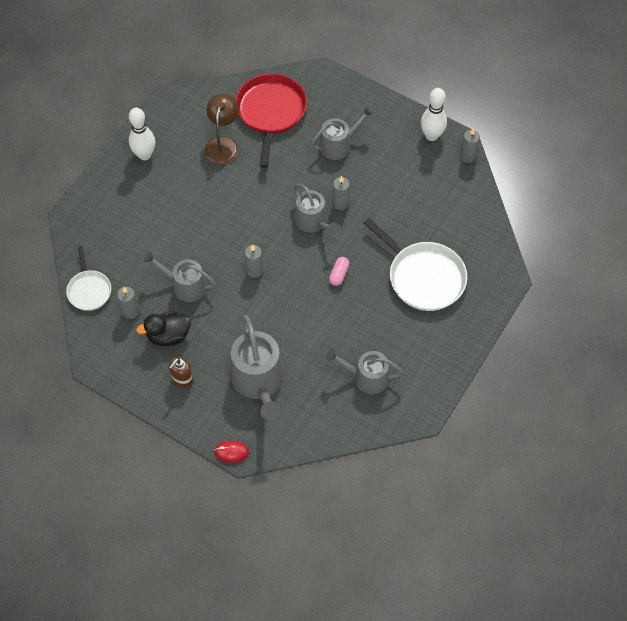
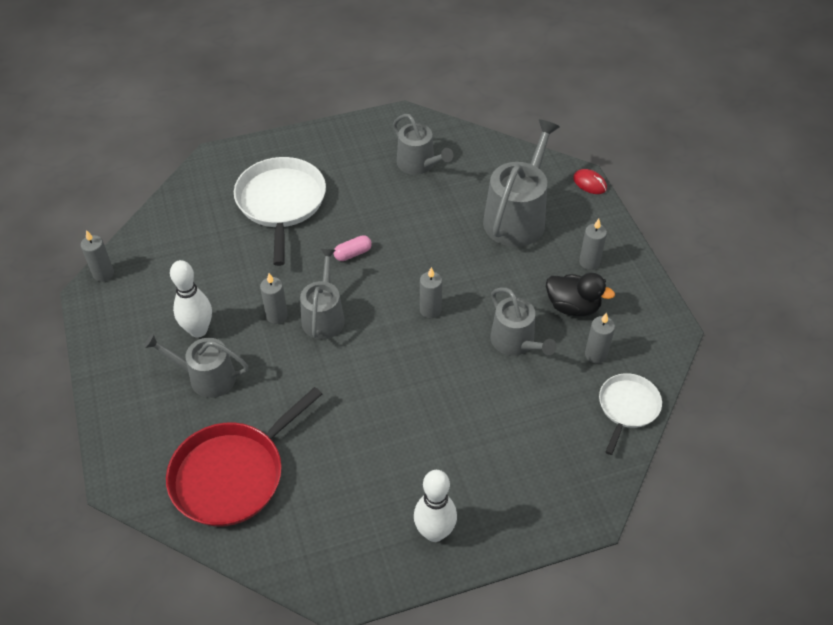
camera: 140 degrees left, 10 degrees down
(182, 379) = (589, 262): brown soap dispenser -> grey candle
(223, 144) = (328, 474): brown lamp -> none
(431, 136) = (106, 318): white bowling pin -> white bowling pin (198, 330)

